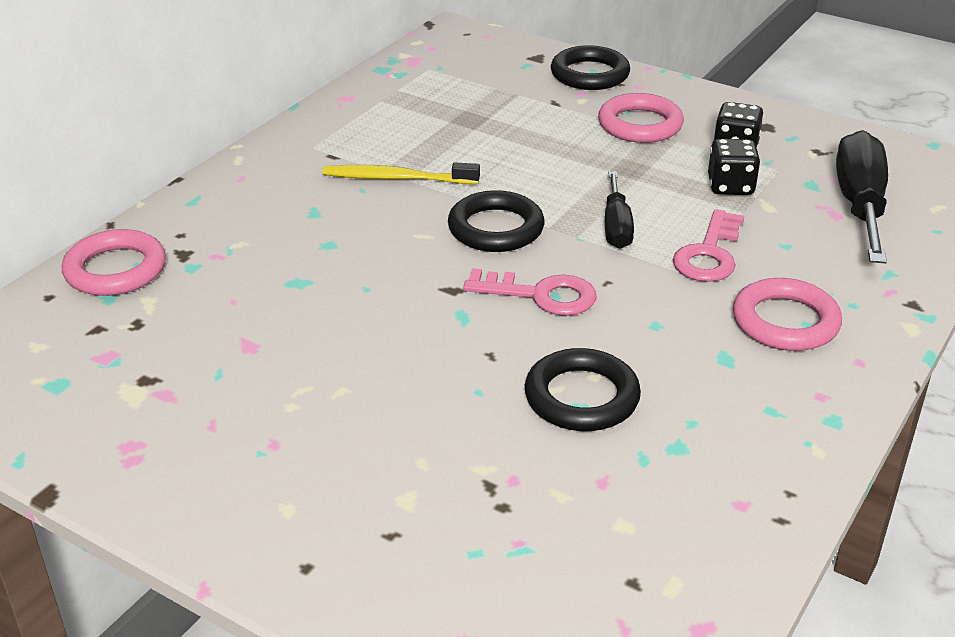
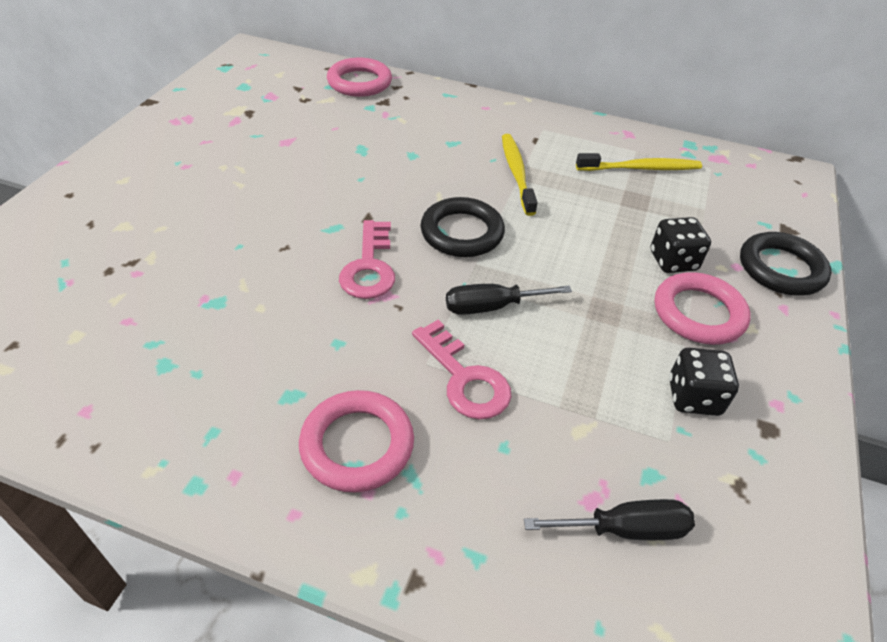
camera: 75 degrees right, 10 degrees up
(416, 104) = (641, 168): none -> yellow toothbrush
(581, 397) = (231, 301): black ring -> none
(709, 254) = (465, 378): pink key -> pink key turned 135 degrees counterclockwise
(730, 186) = (607, 394): black dice -> black dice (673, 261)
(859, 205) = (625, 529): black screwdriver -> black screwdriver, size x0.58

